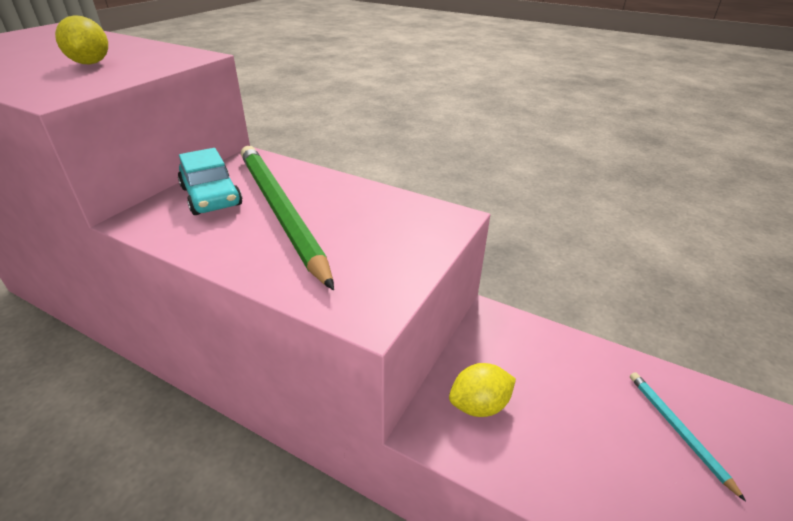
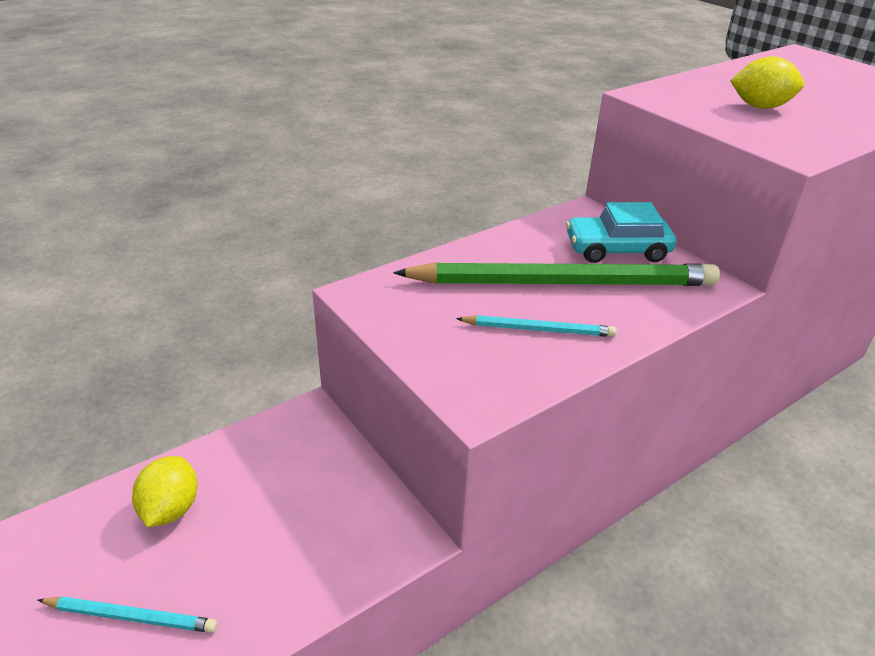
camera: 115 degrees right, 0 degrees up
(353, 211) = (538, 329): none -> turquoise pencil
(479, 405) = (303, 460): yellow lemon -> yellow lemon (171, 509)

